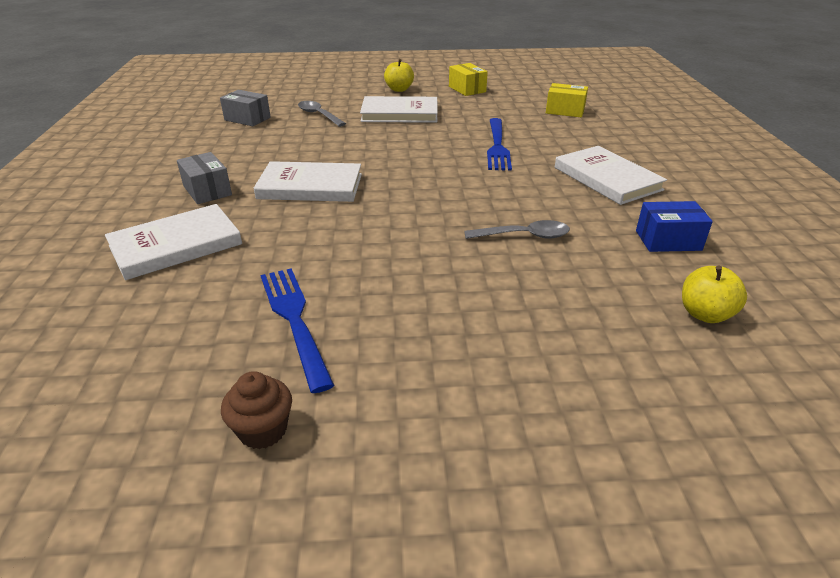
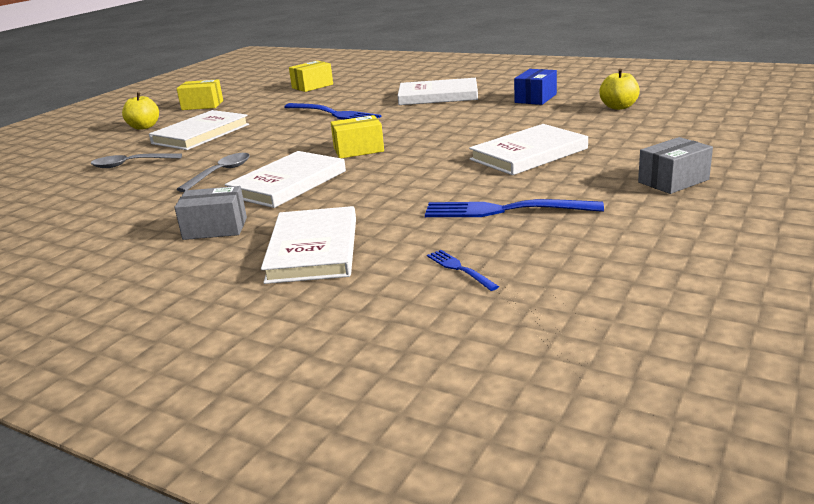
camera: 55 degrees left, 10 degrees down
(146, 334) = (459, 269): none -> blue fork
(247, 119) = (64, 197): grey box -> grey box (673, 181)
(263, 430) = (629, 232): brown cupcake -> none
(410, 190) = (358, 150): none -> yellow box
(467, 290) = (529, 154): none -> white book
(524, 236) = (481, 129): grey spoon -> grey spoon (220, 173)

